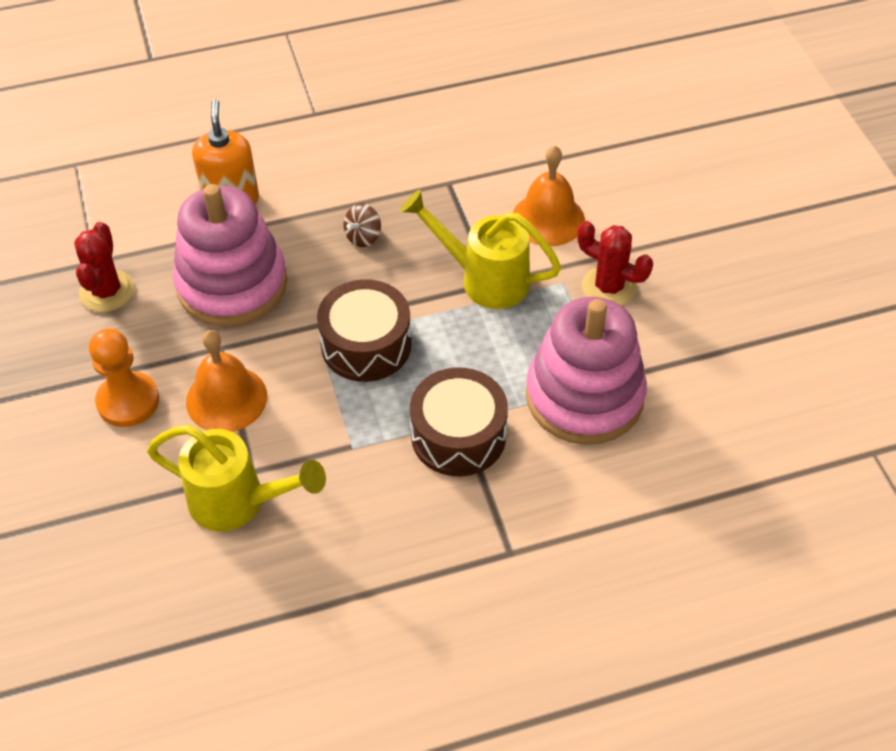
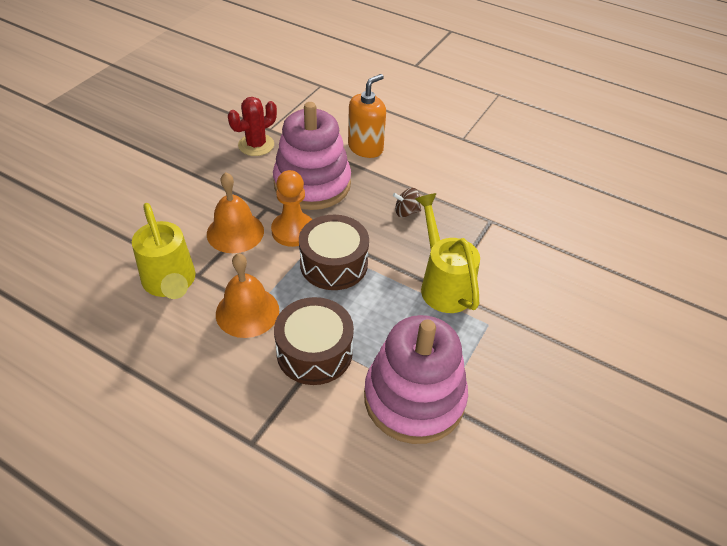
camera: 45 degrees right, 5 degrees down
(128, 401) = (195, 197): orange pawn -> orange pawn (293, 231)
(548, 219) = (526, 283): orange bell -> orange bell (247, 312)
(609, 287) = (514, 350): red cactus -> none

